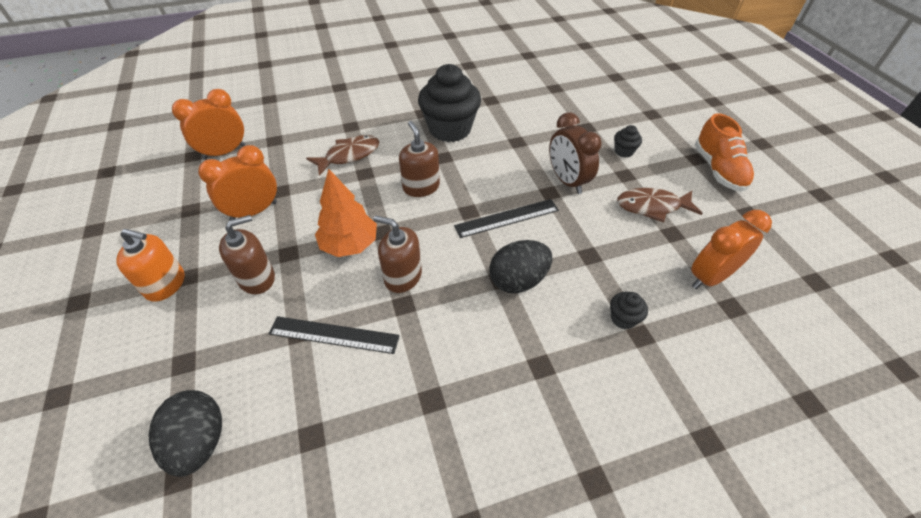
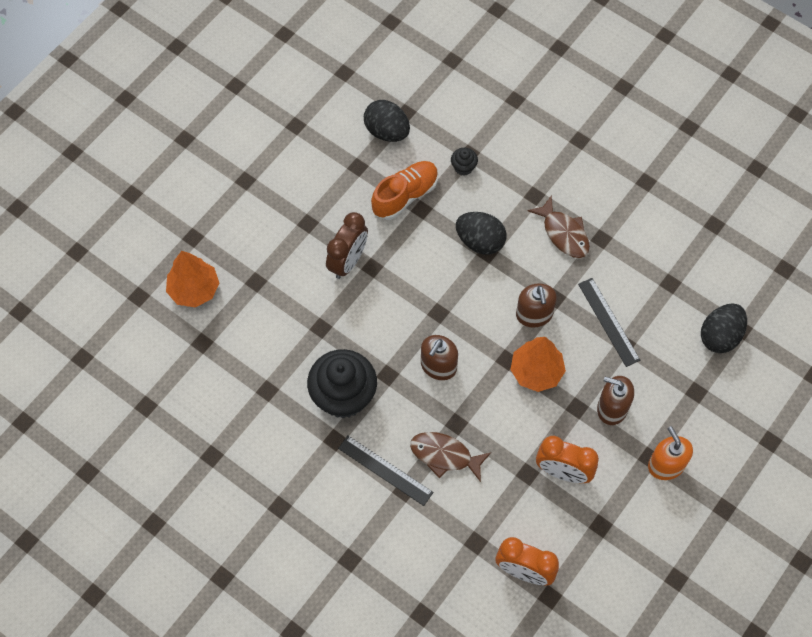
camera: 125 degrees left, 15 degrees up
(507, 218) = (425, 281): black ruler -> black ruler (385, 470)
(603, 99) = (194, 289): none -> orange tree
(623, 151) = (274, 237): black cupcake -> none
(652, 207) = (336, 190): brown fish -> brown fish (563, 233)
(710, 277) = (387, 131): orange clock -> black egg
(718, 169) = (250, 160): orange shoe -> orange shoe (405, 196)

